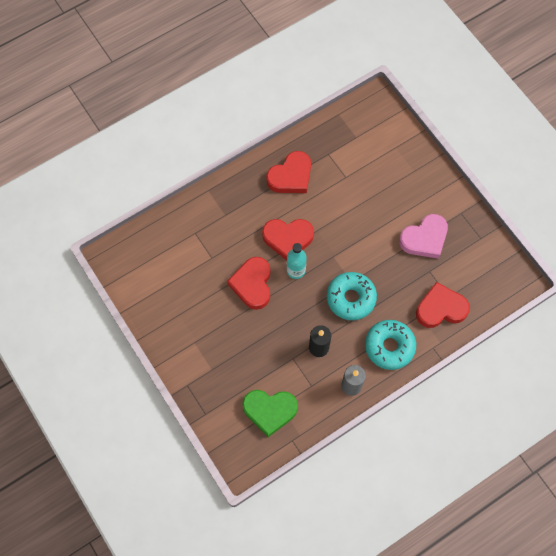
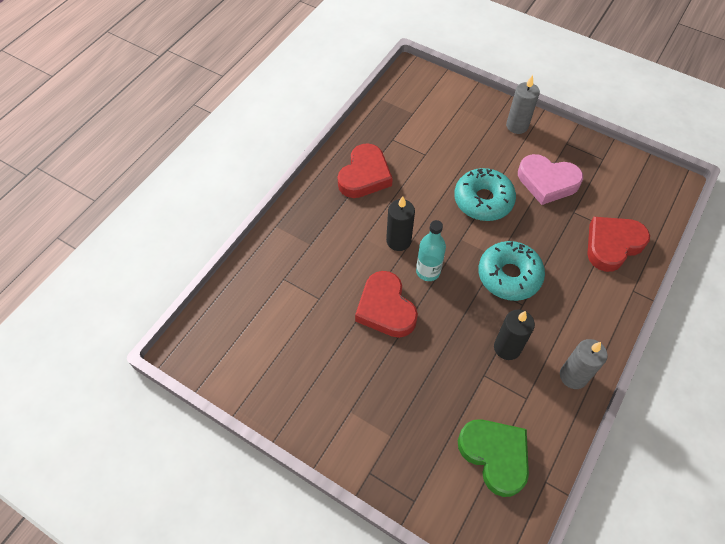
camera: 25 degrees left, 10 degrees down
(269, 411) = (495, 455): green heart -> green heart turned 105 degrees counterclockwise
(288, 239) = (398, 241): red heart -> black candle
(389, 346) = (586, 310): turquoise donut -> turquoise donut (483, 200)
(424, 239) = (547, 182): pink heart -> pink heart turned 75 degrees clockwise
(431, 182) = (517, 126): none -> grey candle

